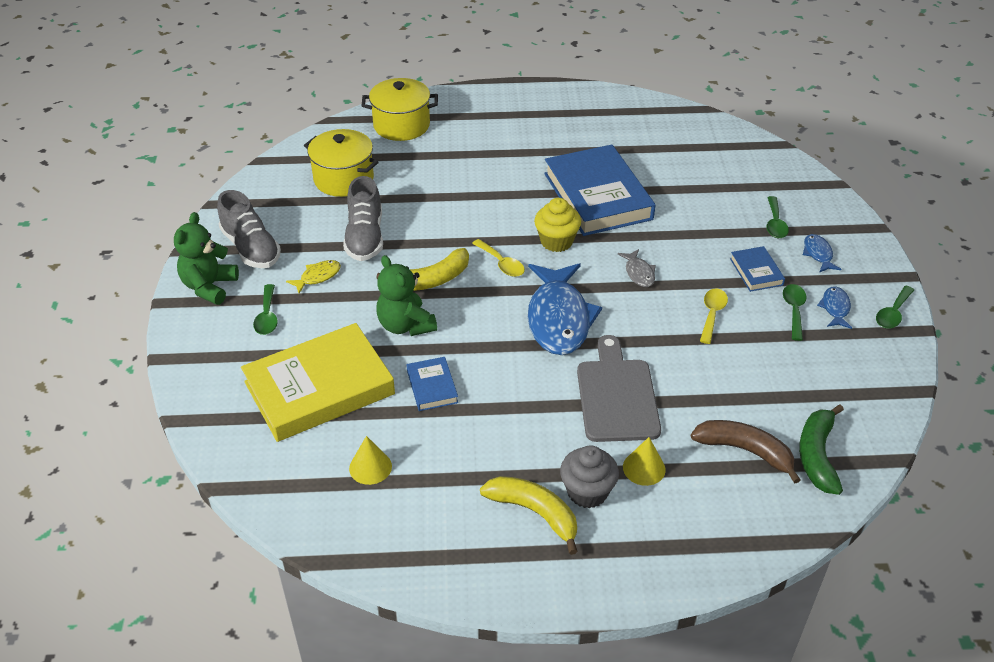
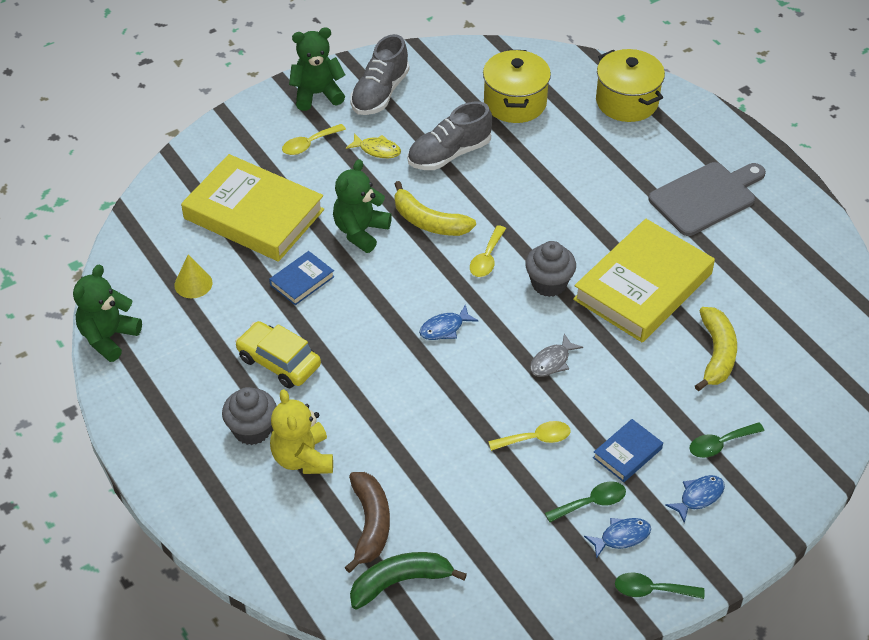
camera: 60 degrees right, 5 degrees up
(267, 316) = (309, 144): green spoon -> yellow spoon
(387, 564) = (108, 337): none -> green teddy bear
(518, 441) = (279, 362): none -> yellow car
(534, 513) = (209, 404): yellow banana -> yellow banana (716, 354)
(556, 241) = (549, 283): yellow cupcake -> grey cupcake
(559, 318) = (444, 328): blue fish -> blue fish, size x0.44
(597, 196) = (643, 286): blue book -> yellow book
(617, 395) = (376, 407): grey cutting board -> grey cutting board (706, 197)
(644, 468) = (303, 458): yellow cone -> yellow teddy bear

